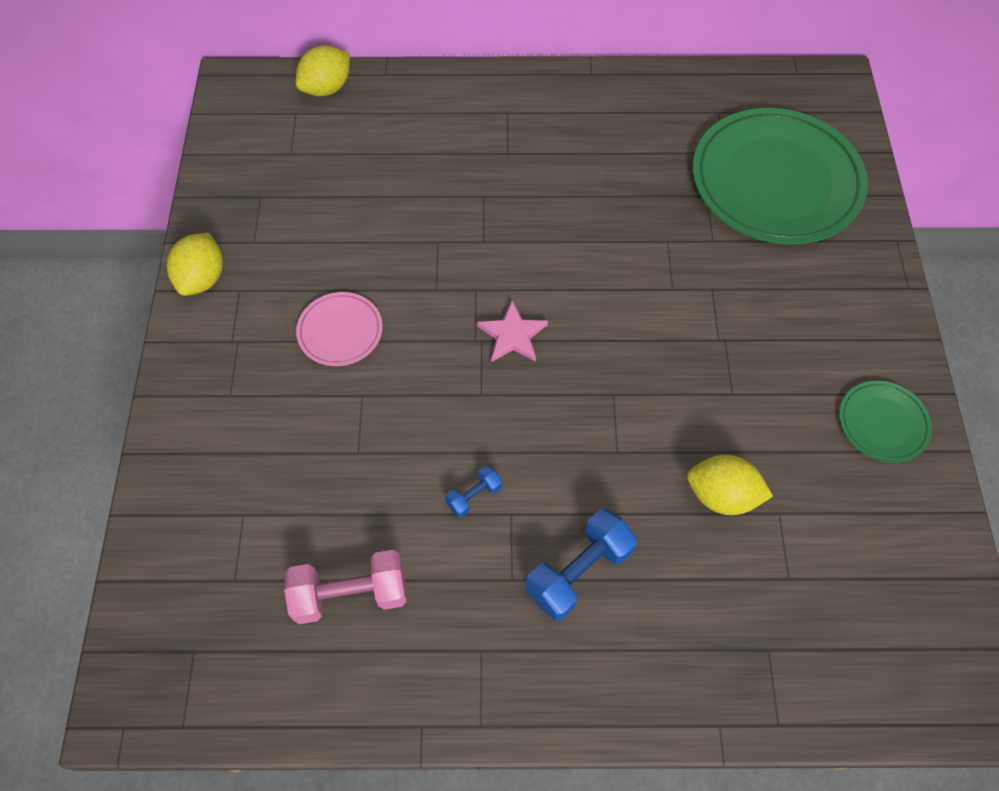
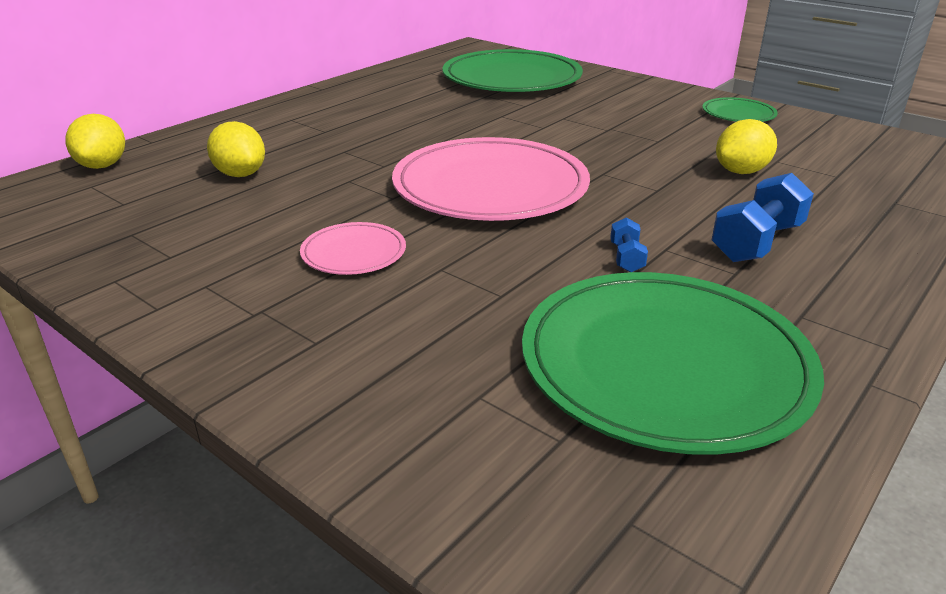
camera: 50 degrees left, 30 degrees down
(202, 278) = (147, 301): yellow lemon -> yellow lemon (240, 174)
(350, 594) = (664, 364): pink dumbbell -> green plate
(512, 335) = (490, 186): pink star -> pink plate
(579, 572) = (757, 243): blue dumbbell -> blue dumbbell turned 45 degrees clockwise

